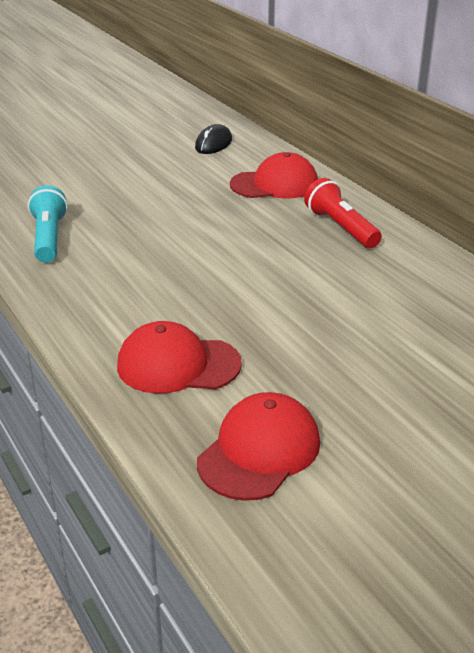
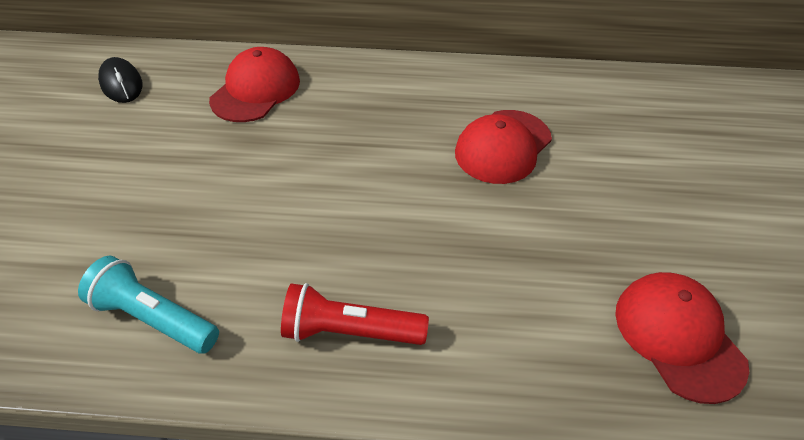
camera: 55 degrees left, 15 degrees up
(178, 365) = (508, 327): red cap -> red cap (503, 146)
(341, 228) = (377, 95): red flashlight -> red flashlight (349, 331)

